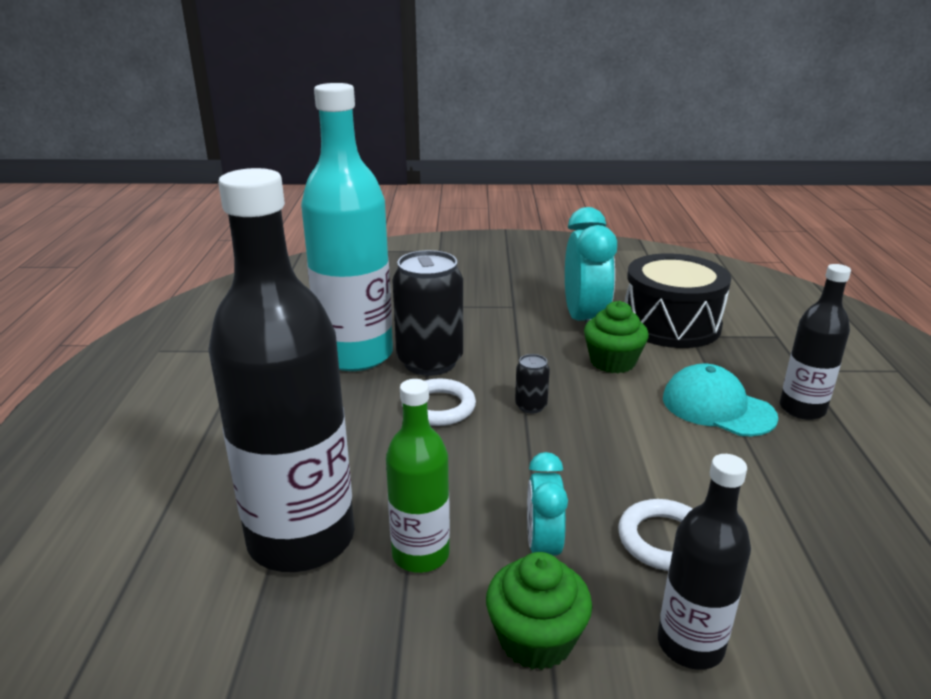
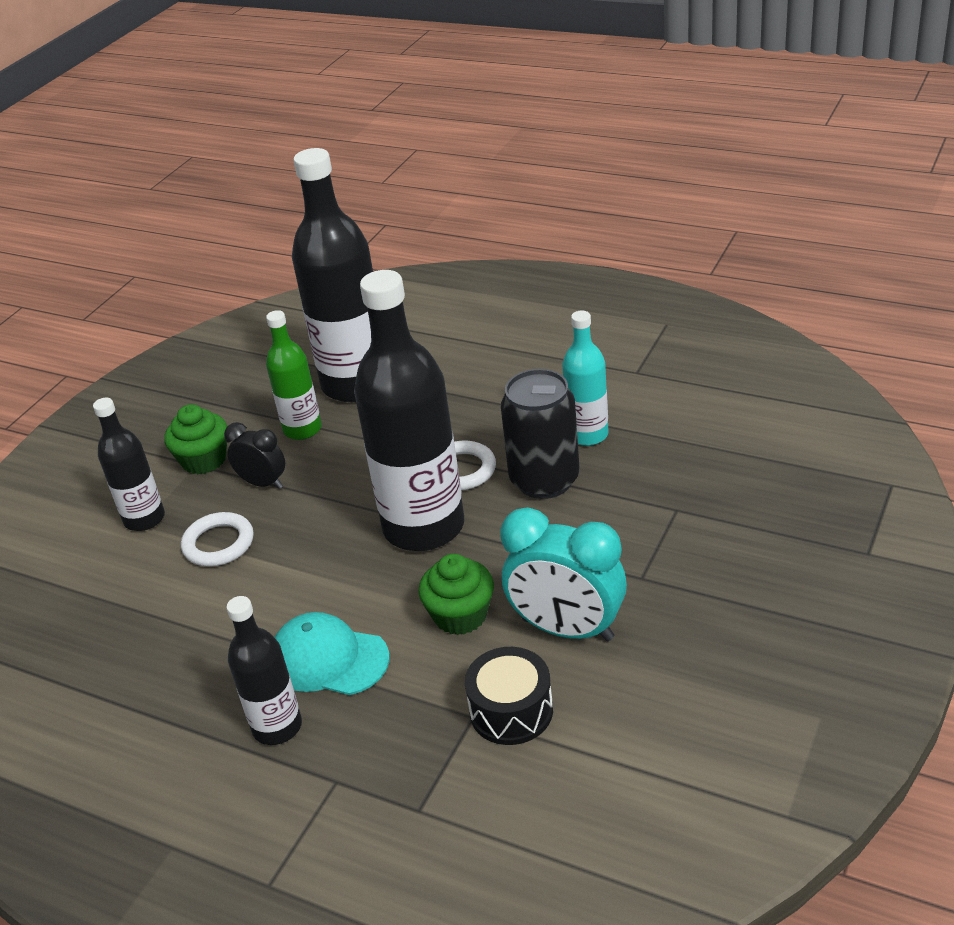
camera: 120 degrees right, 10 degrees up
(355, 355) = (588, 435): turquoise bottle -> turquoise bottle, size x0.53
(531, 406) = (423, 527): black can -> black bottle
(543, 547) = (263, 483): turquoise clock -> black clock
(671, 324) = (511, 711): black drum -> black drum, size x0.61
(717, 407) = (328, 659): turquoise cap -> turquoise cap turned 135 degrees counterclockwise

